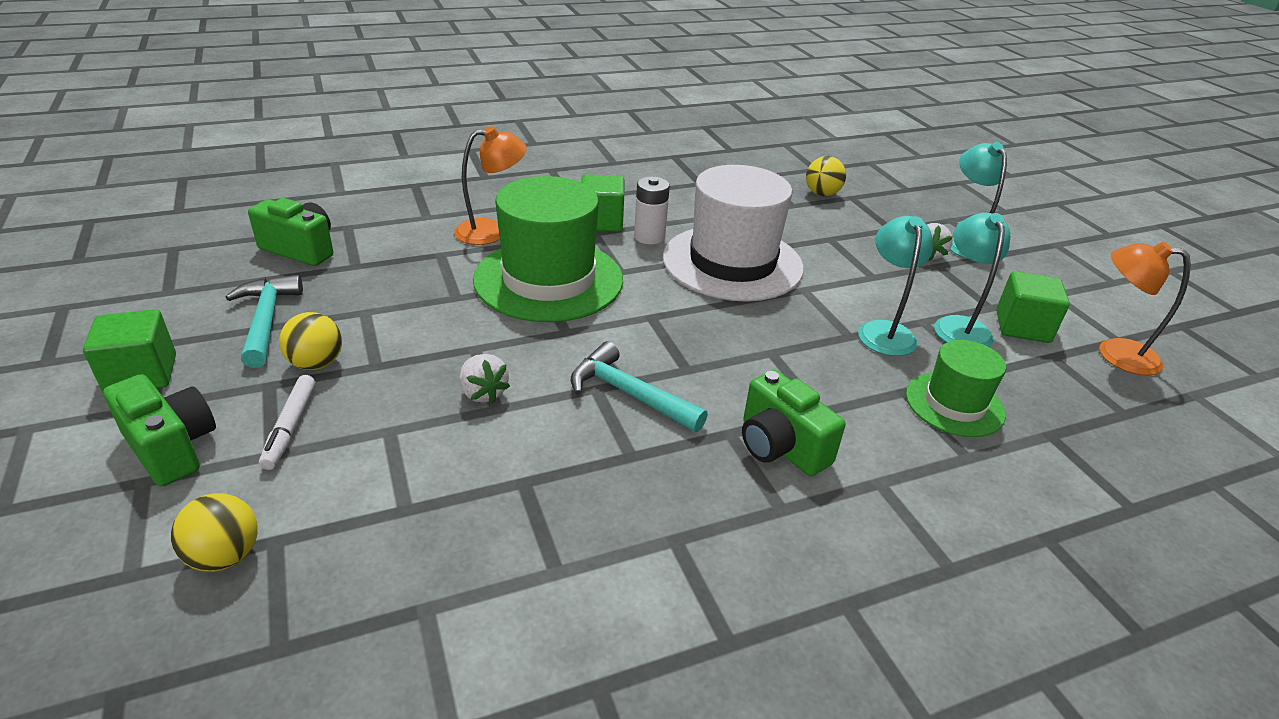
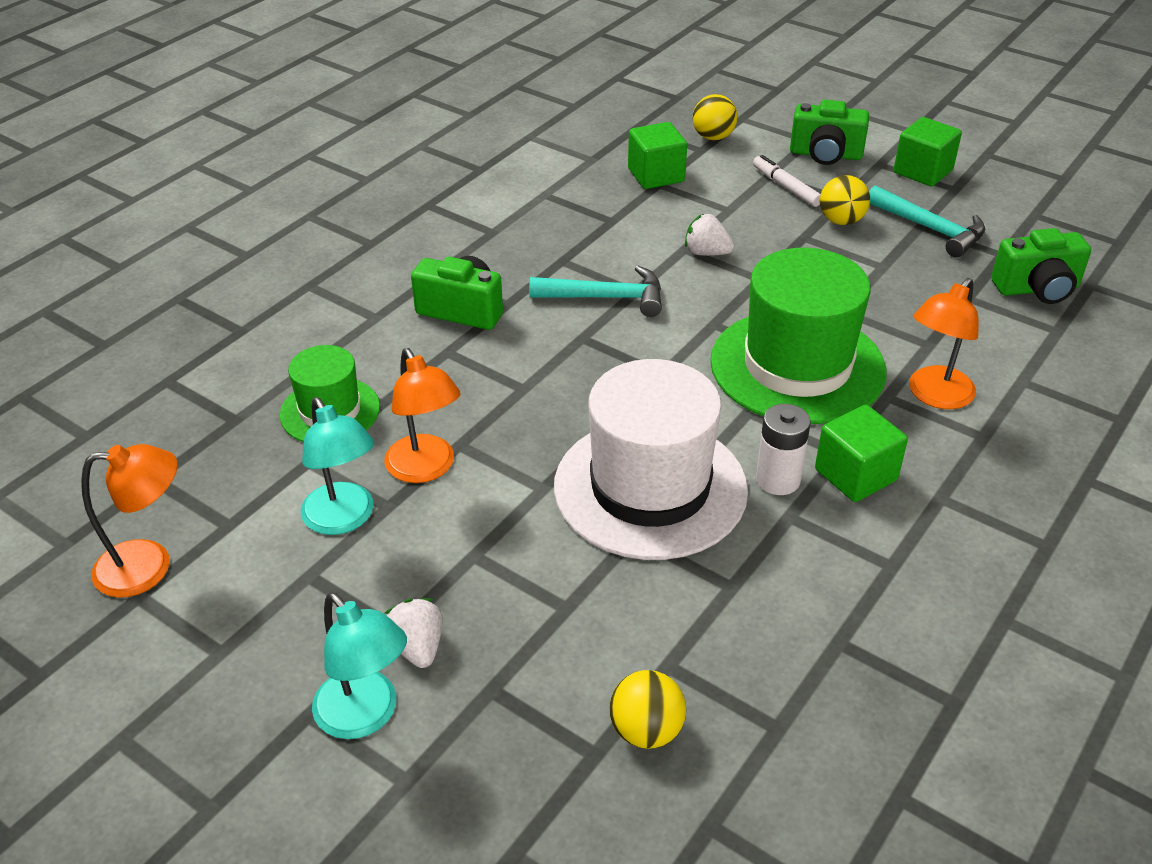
camera: 150 degrees right, 5 degrees up
(884, 331) = (426, 469): turquoise lamp -> orange lamp
(1022, 327) = (265, 557): green cube -> green cube (656, 175)

